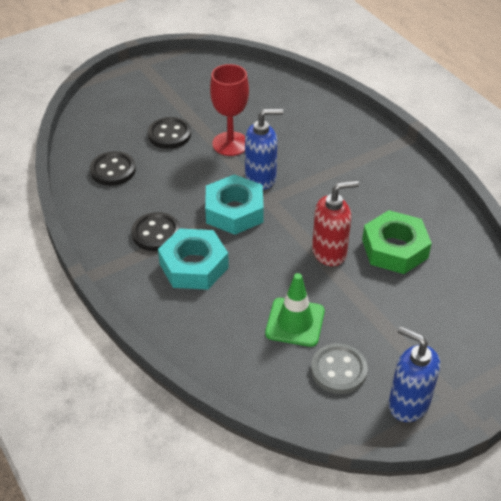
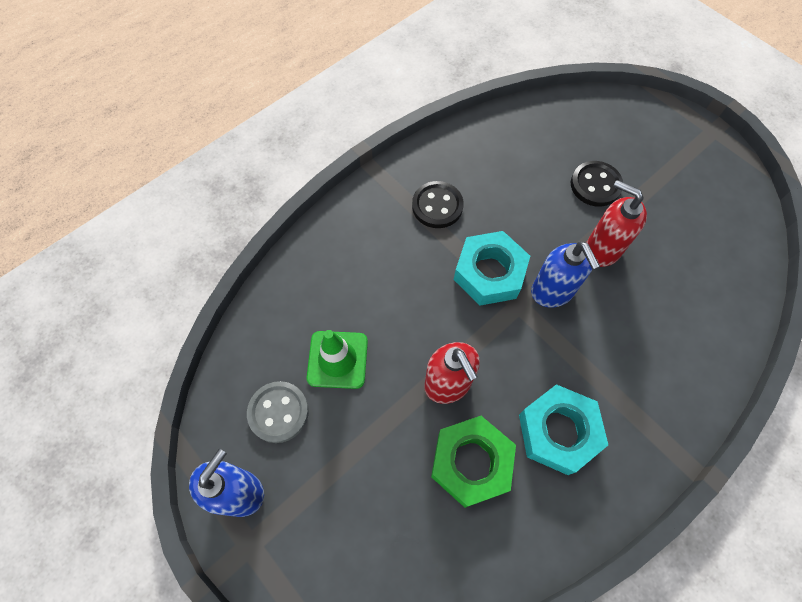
camera: 80 degrees right, 20 degrees up
(113, 170) = (519, 147): black button -> none
(194, 266) = (399, 249): turquoise nut -> turquoise nut (558, 431)
(230, 144) = (602, 249): red goblet -> red soap dispenser

